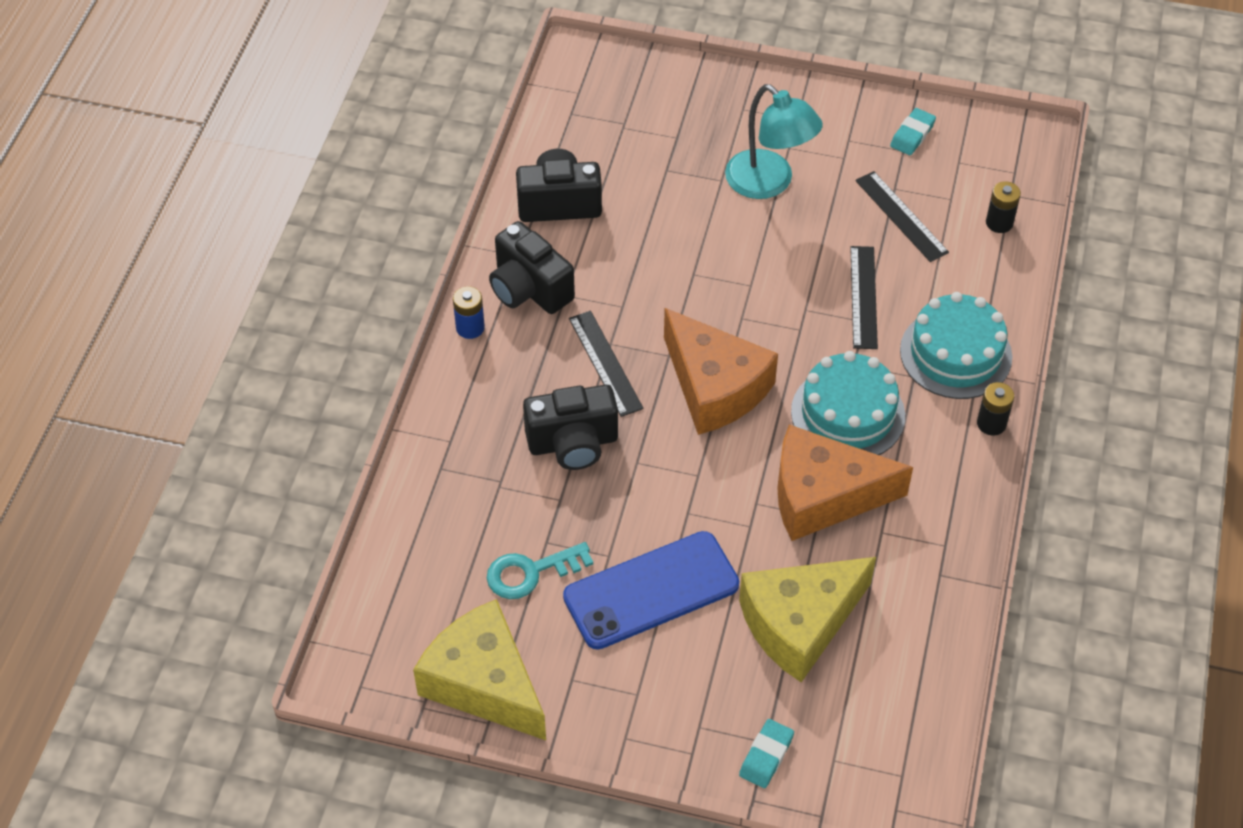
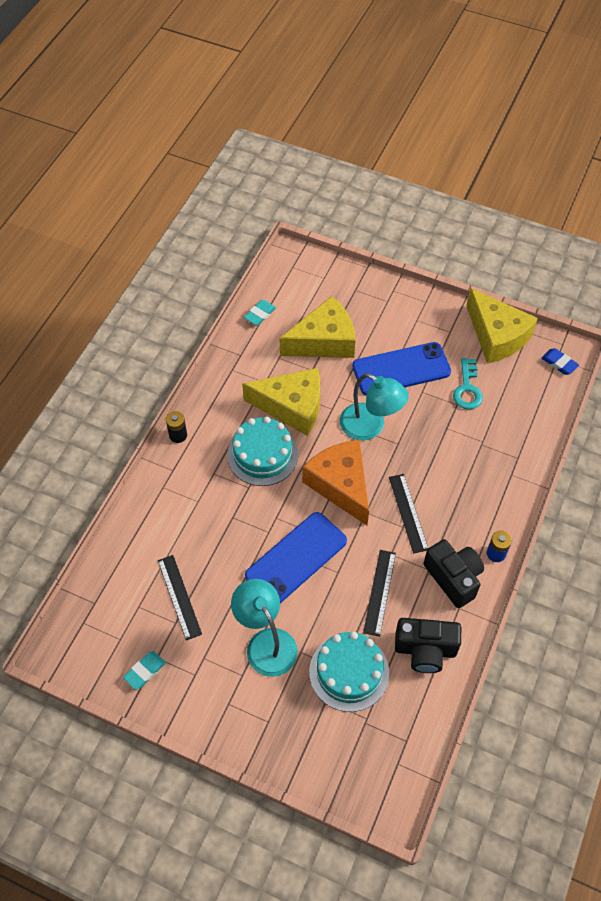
camera: 170 degrees left, 5 degrees up
(368, 646) = (559, 363): none -> blue eraser
(531, 572) = (467, 389): turquoise key -> turquoise key turned 105 degrees clockwise
(573, 443) = (435, 461): black camera -> none
(686, 482) = (370, 427): none -> turquoise lamp
(756, 282) = (296, 558): none -> blue phone
(766, 756) = (356, 284): turquoise eraser -> turquoise eraser (260, 314)
(823, 496) = (292, 407): orange cheese -> yellow cheese
(864, 297) = (227, 535): black ruler -> black ruler (379, 592)
(955, 353) = (181, 484): turquoise cake -> turquoise cake (349, 672)
(999, 223) = (113, 579): black battery -> none

